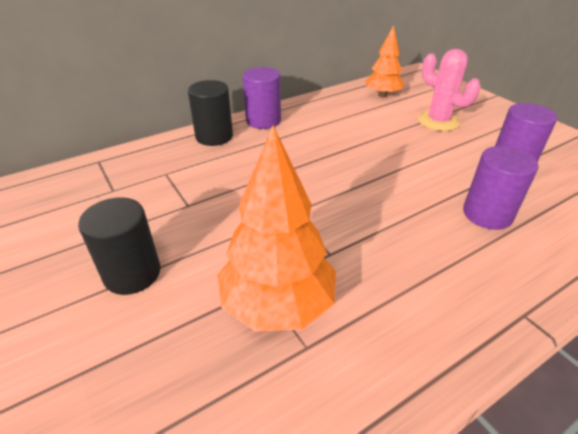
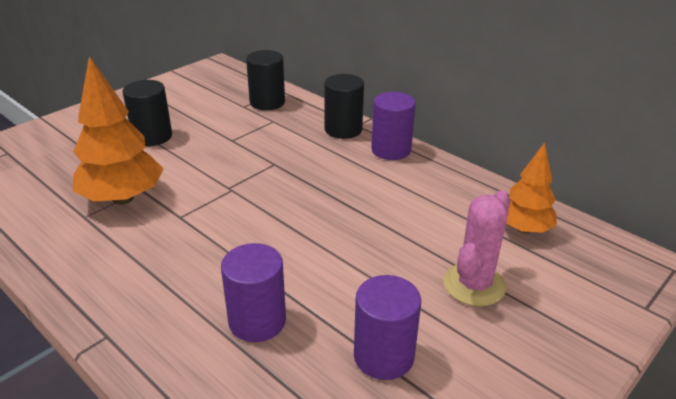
camera: 75 degrees right, 5 degrees down
(120, 172) = (267, 102): none -> black cylinder

